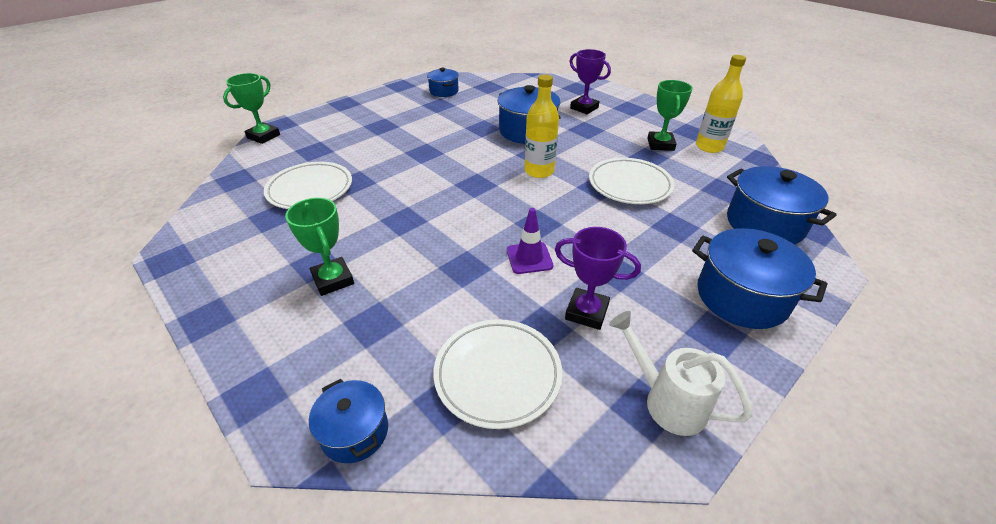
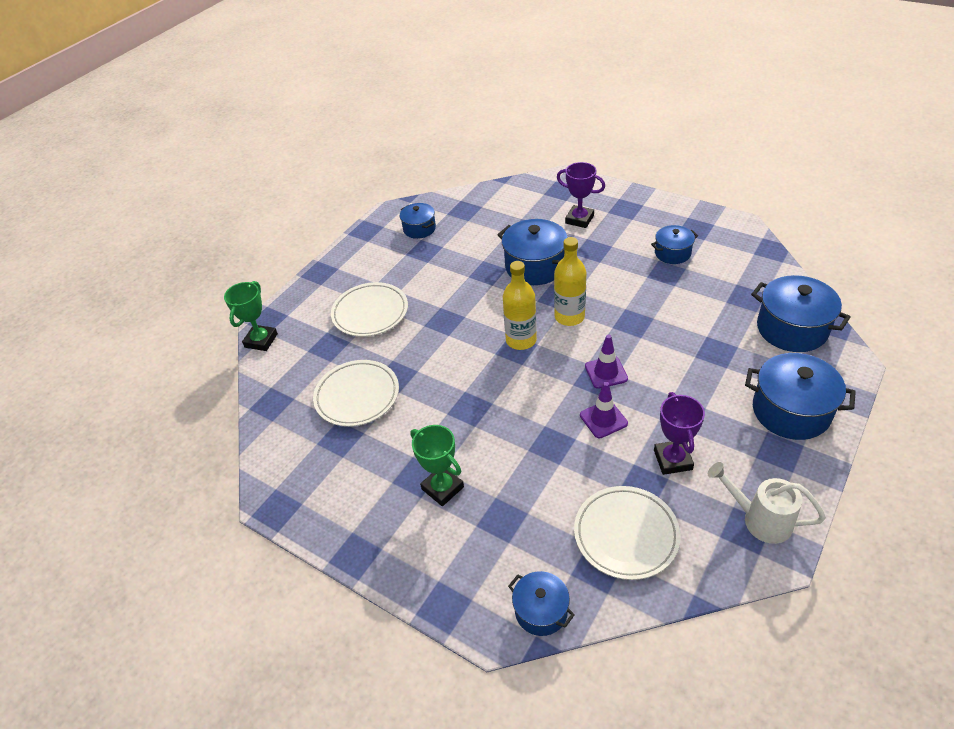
camera: 10 degrees left, 5 degrees up
(552, 220) = (606, 372): none -> purple traffic cone
(586, 312) = (672, 460): purple trophy -> purple trophy turned 75 degrees clockwise
(629, 185) = (660, 313): white plate -> white plate (370, 313)
(660, 144) = (672, 253): green trophy -> blue pot
(709, 147) = (719, 245): yellow bottle -> yellow bottle (521, 340)

